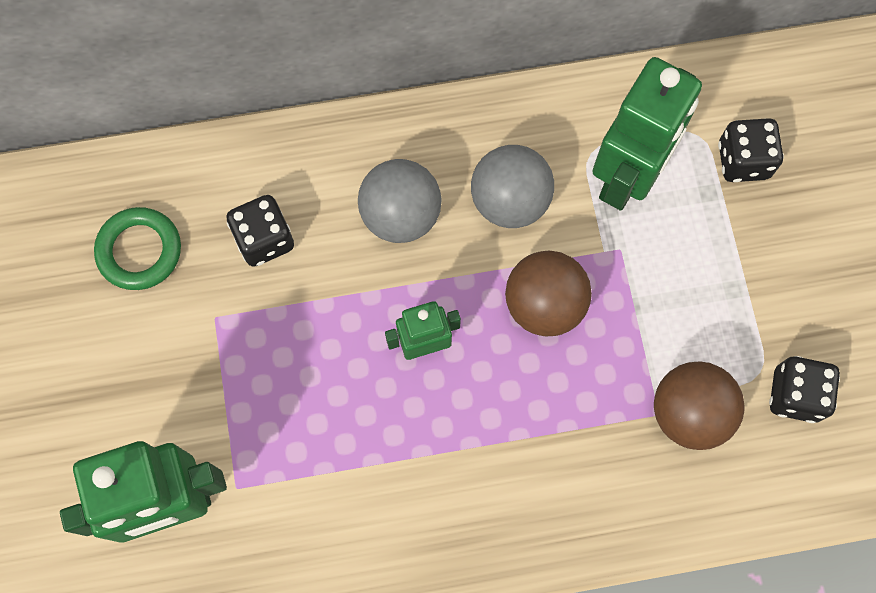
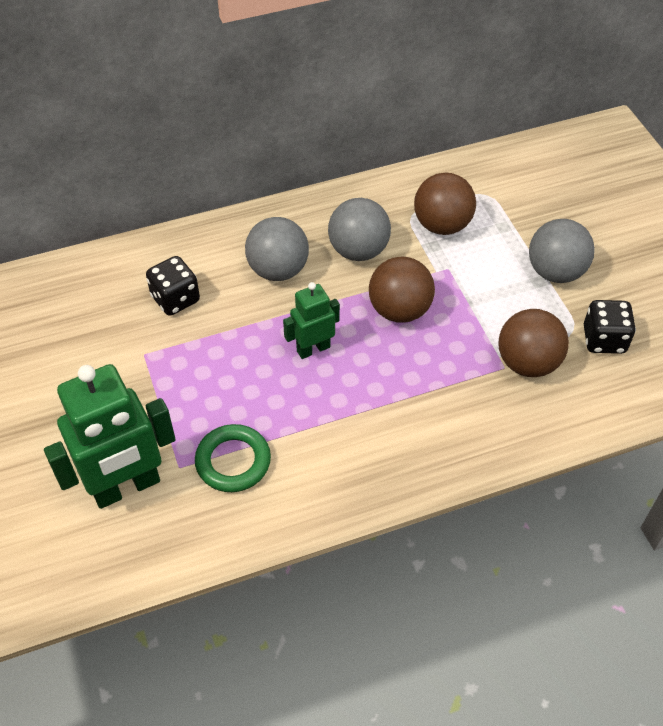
camera: 10 degrees left, 20 degrees down
(139, 251) = (77, 319): green ring -> green ring (233, 461)
(627, 177) = (442, 225): green robot -> brown ball
(743, 161) = (523, 205): black dice -> none
(759, 278) = (555, 272): none -> grey ball

